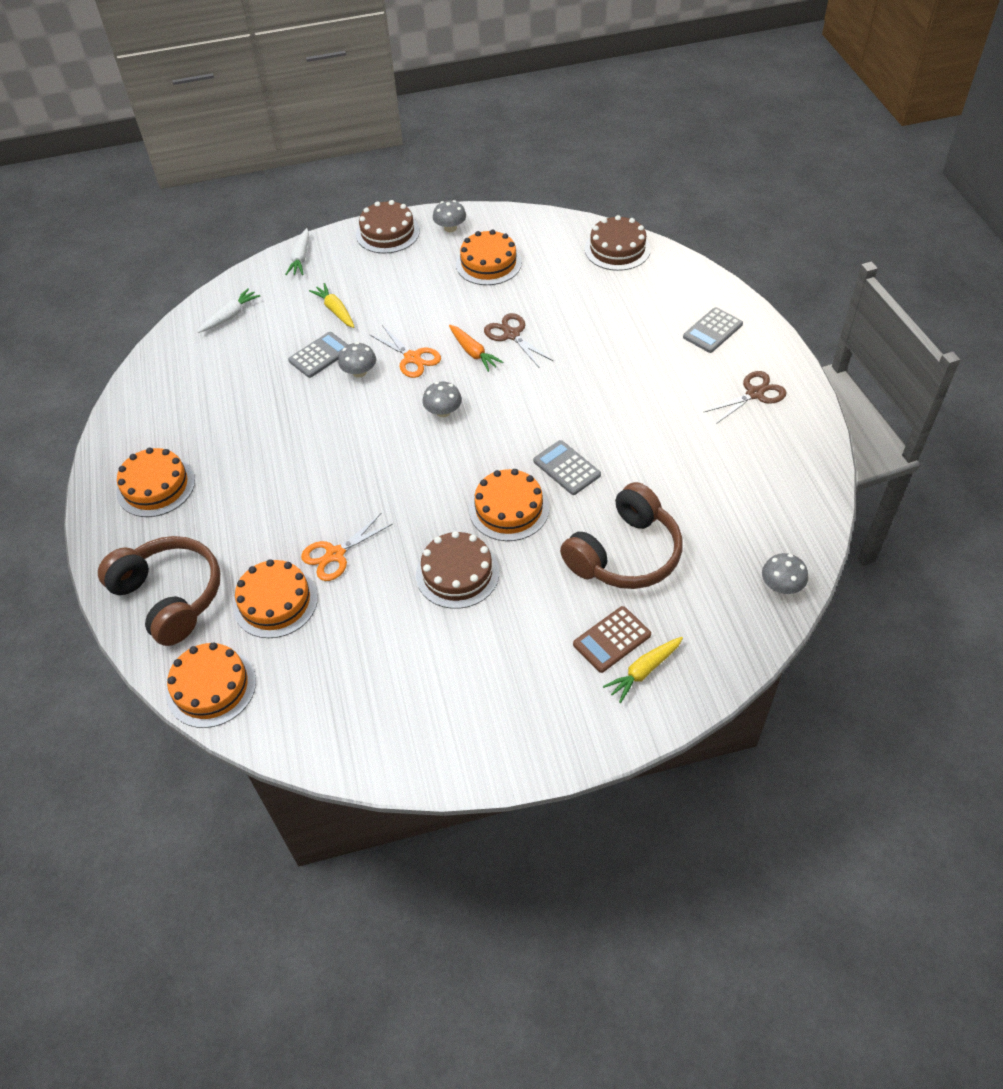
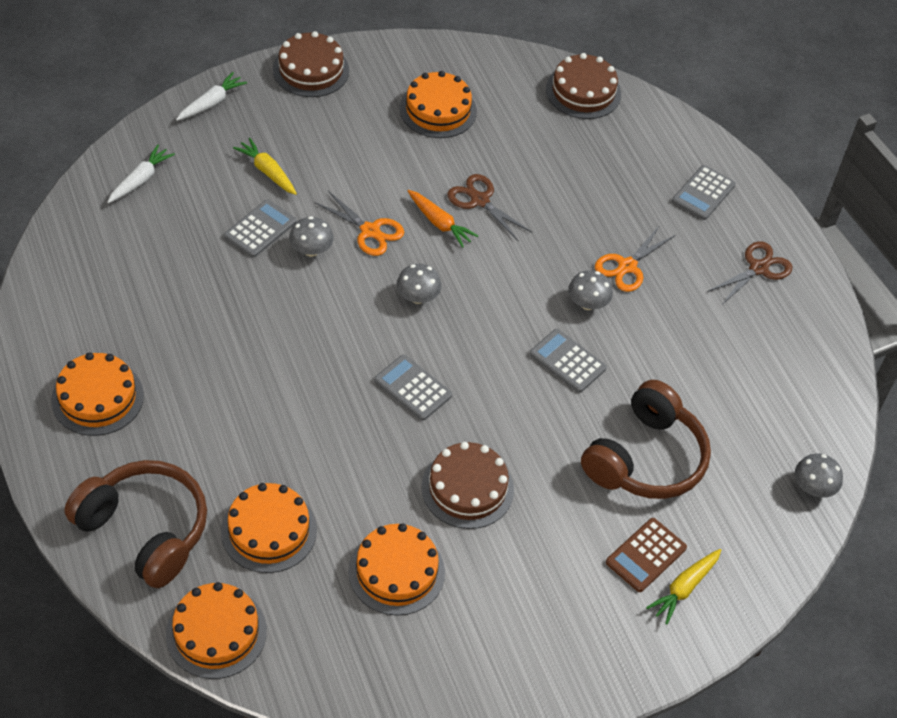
camera: 15 degrees left, 0 degrees up
(300, 258) = (211, 103): white carrot -> white carrot turned 135 degrees counterclockwise
(335, 554) = (326, 472): orange scissors -> orange scissors (627, 266)
(424, 486) = (413, 388): none -> grey calculator
(450, 228) = (385, 64): grey mushroom -> grey mushroom (587, 303)
(509, 509) = (511, 411): orange cake -> orange cake (396, 571)

